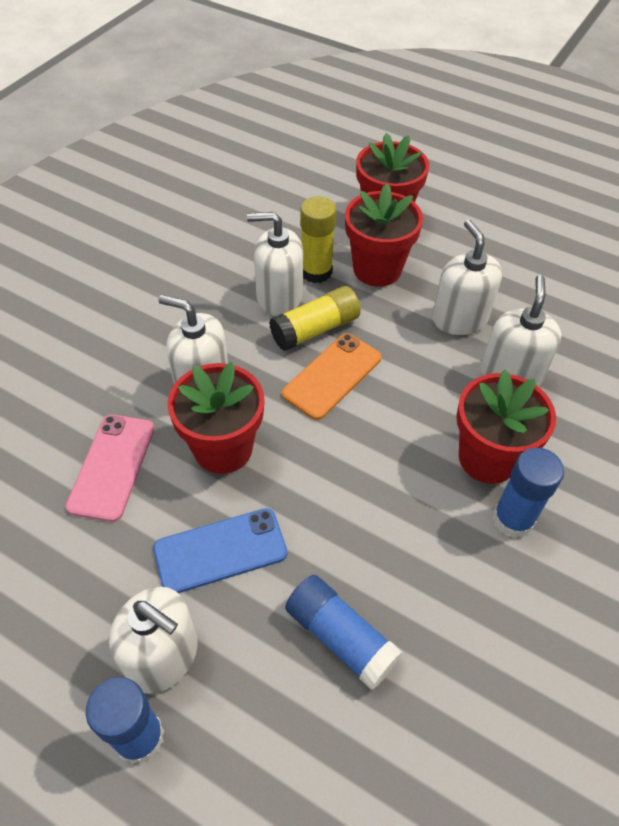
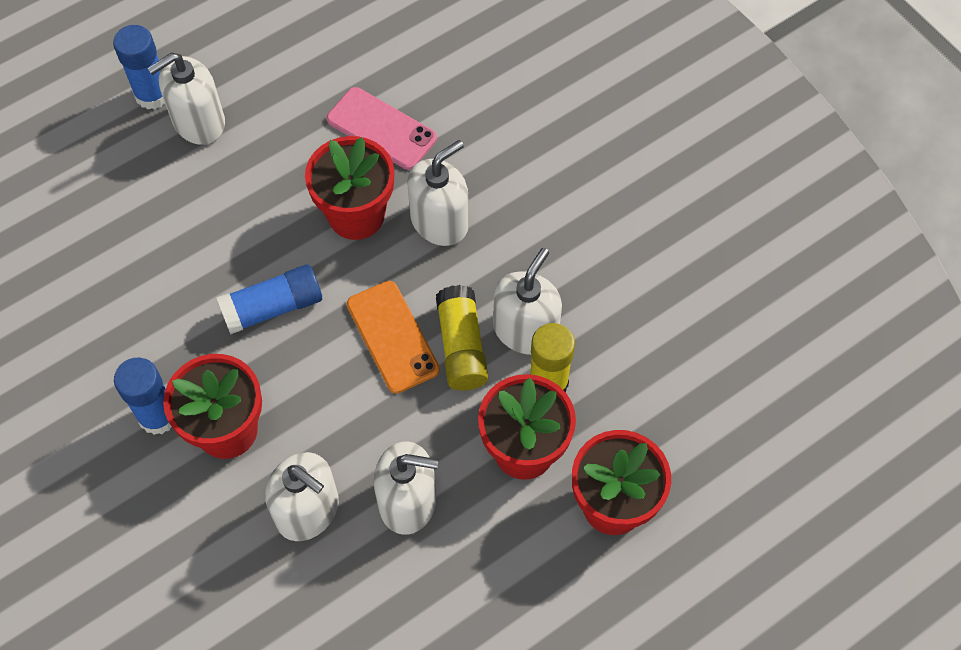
camera: 115 degrees right, 10 degrees up
(220, 551) = (259, 182): blue phone -> none
(340, 637) = (142, 238): blue glue stick -> blue glue stick (273, 307)

